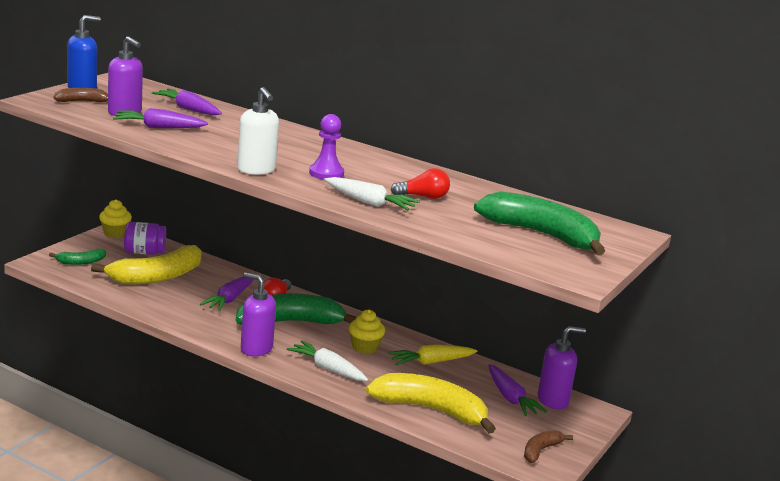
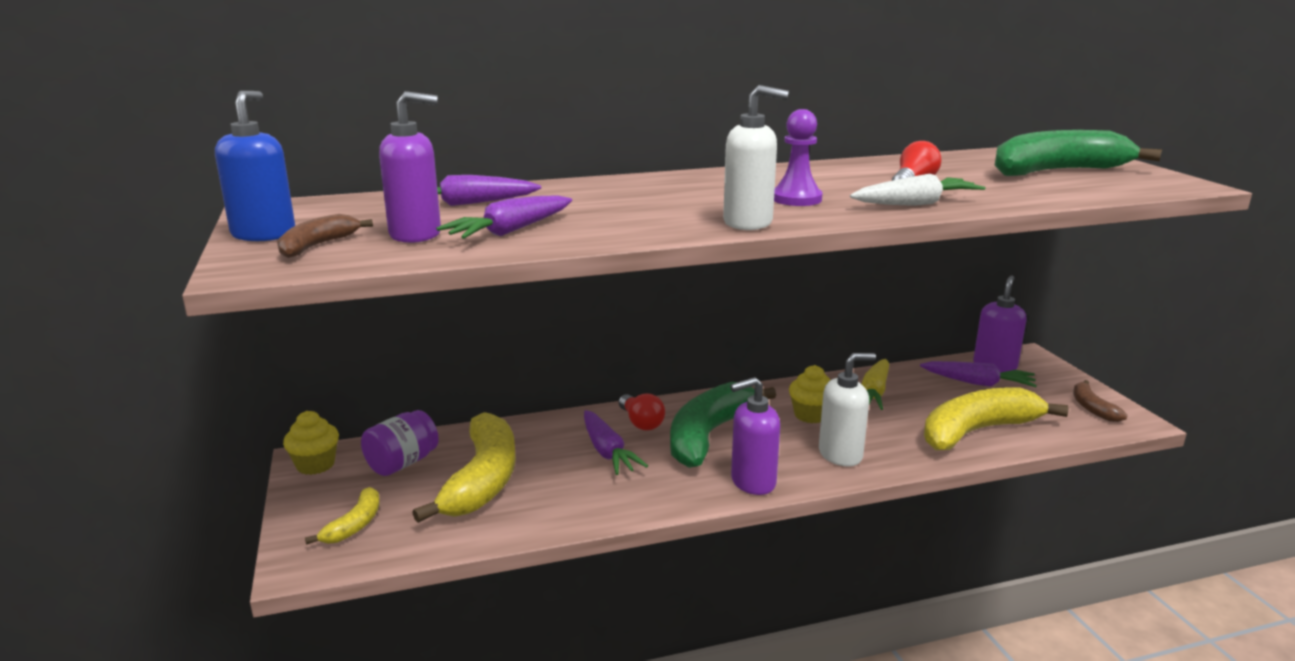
camera: 45 degrees left, 0 degrees up
(80, 262) = (355, 525): green banana -> yellow banana
(327, 368) = (840, 455): white carrot -> white soap dispenser

